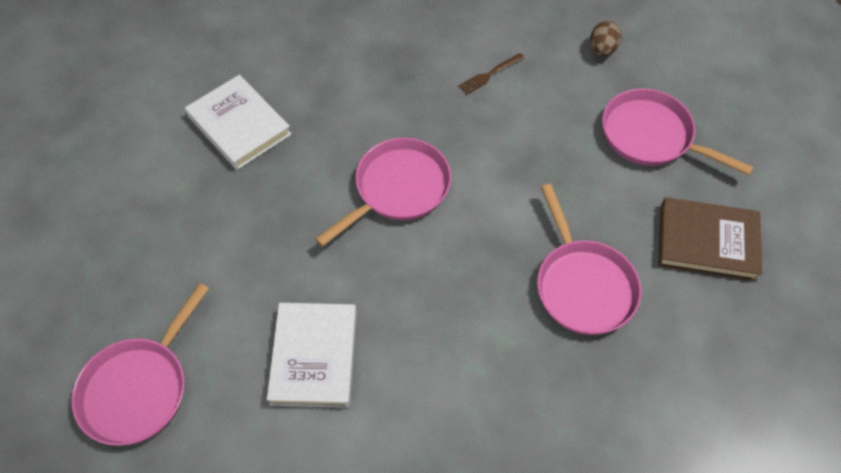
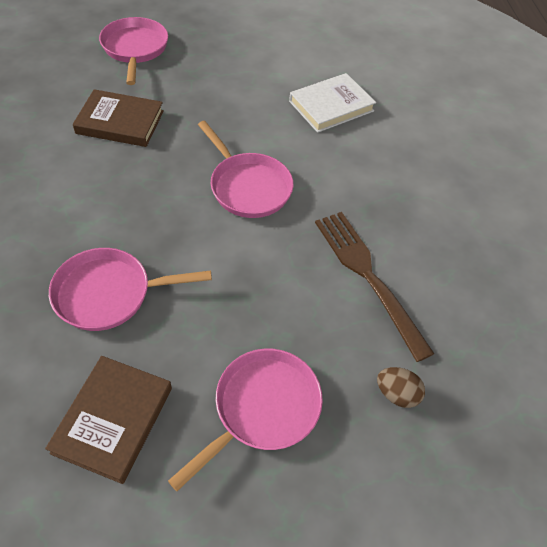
camera: 95 degrees right, 5 degrees down
(139, 388) = (135, 49): pink pan -> pink pan turned 45 degrees clockwise
(314, 357) = (120, 122): white book -> brown book
(489, 75) = (368, 276): brown fork -> brown fork, size x2.33

